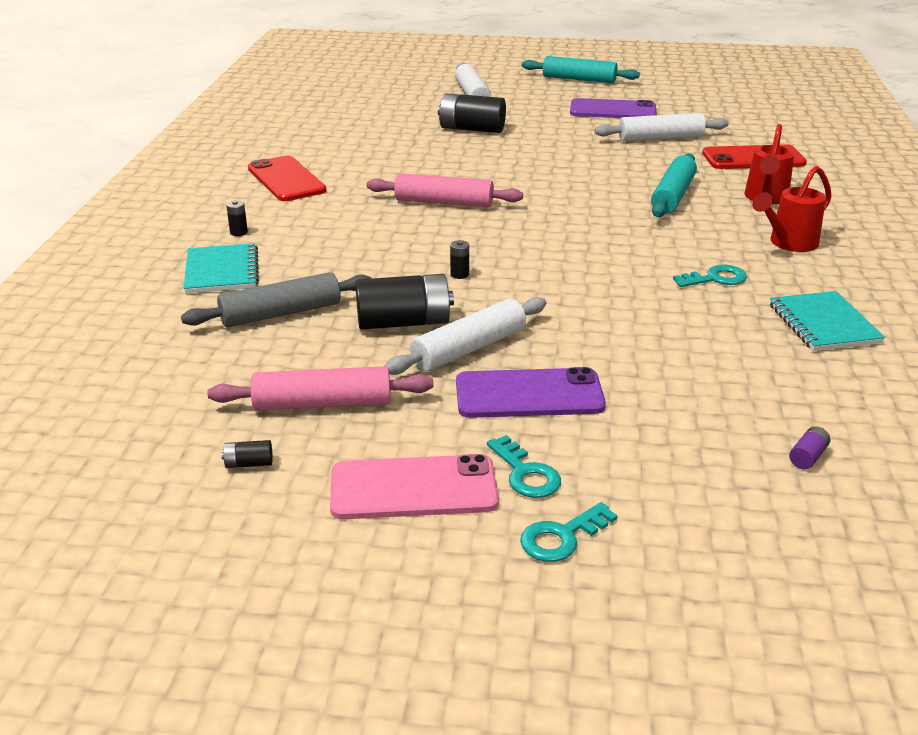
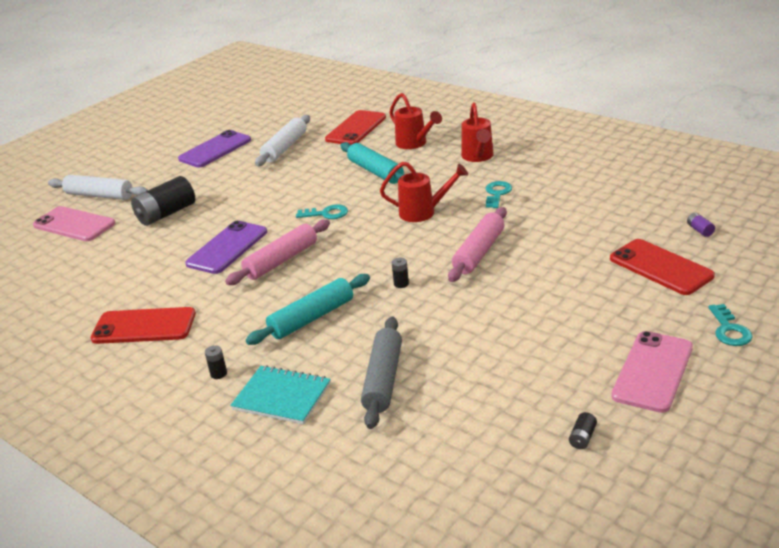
camera: 55 degrees left, 0 degrees up
(322, 404) = (529, 387): pink rolling pin -> pink rolling pin (479, 252)
(404, 322) = (448, 325): black battery -> none
(415, 102) = (74, 225): none -> pink phone
(469, 348) = (505, 307): white rolling pin -> none
(526, 473) = (662, 325): turquoise key -> turquoise key (326, 214)
(529, 394) = (578, 299): purple phone -> purple phone (227, 248)
(579, 79) = (140, 145): turquoise rolling pin -> turquoise rolling pin (312, 318)
(617, 246) = (423, 212): none -> red watering can
(668, 442) = (660, 267): none -> red phone
(823, 324) = (577, 180): turquoise notebook -> none

